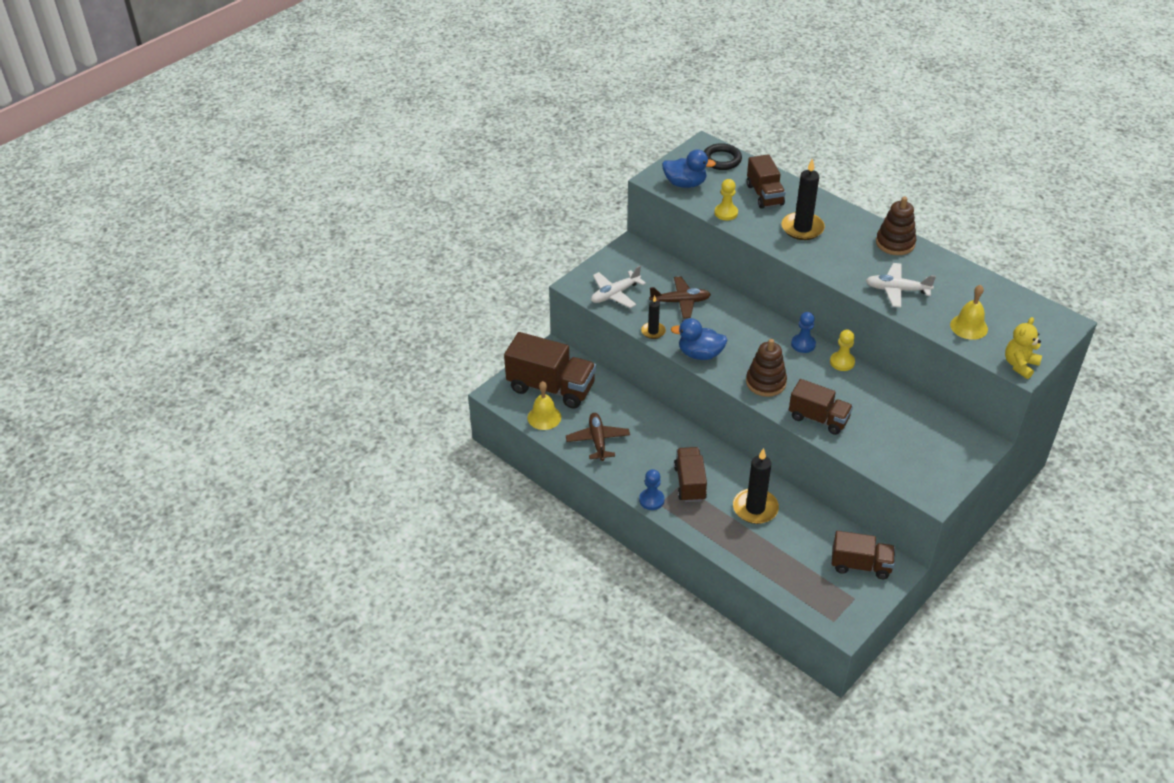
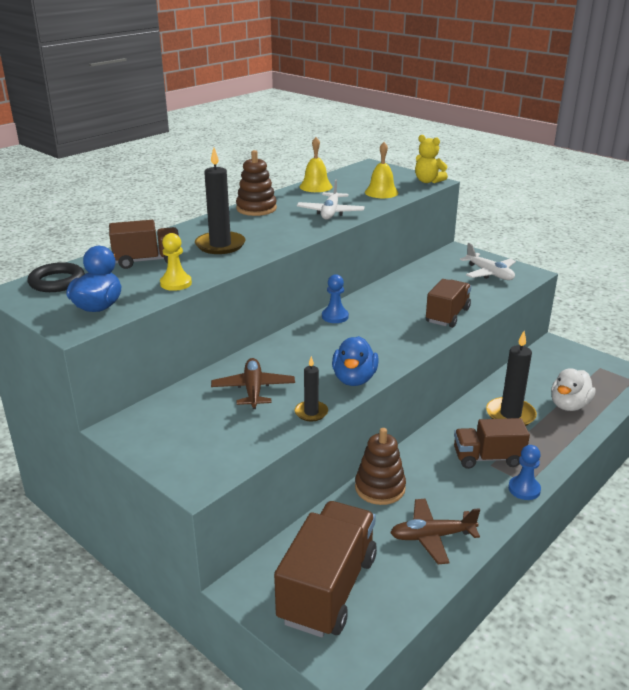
camera: 90 degrees left, 15 degrees down
(544, 417) = (392, 596): yellow bell -> yellow bell (315, 186)
(615, 294) = (227, 444): white plane -> white plane (489, 273)
(765, 382) = (398, 340): brown stacking toy -> brown stacking toy (380, 488)
(777, 555) = (569, 405): none -> white duck
(842, 362) = (361, 299): yellow pawn -> none
(860, 565) = (559, 361): brown truck -> none

